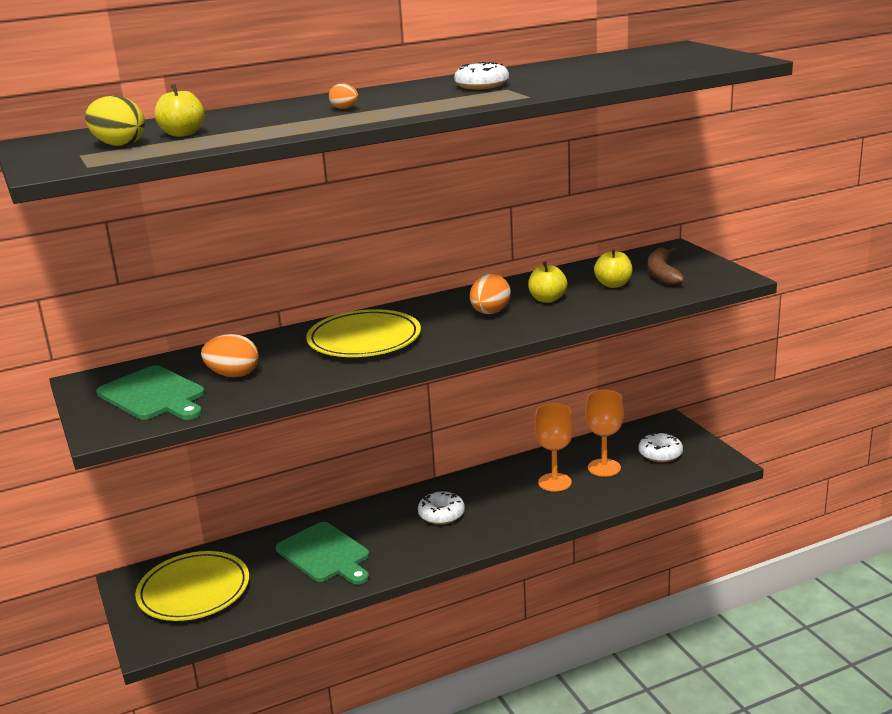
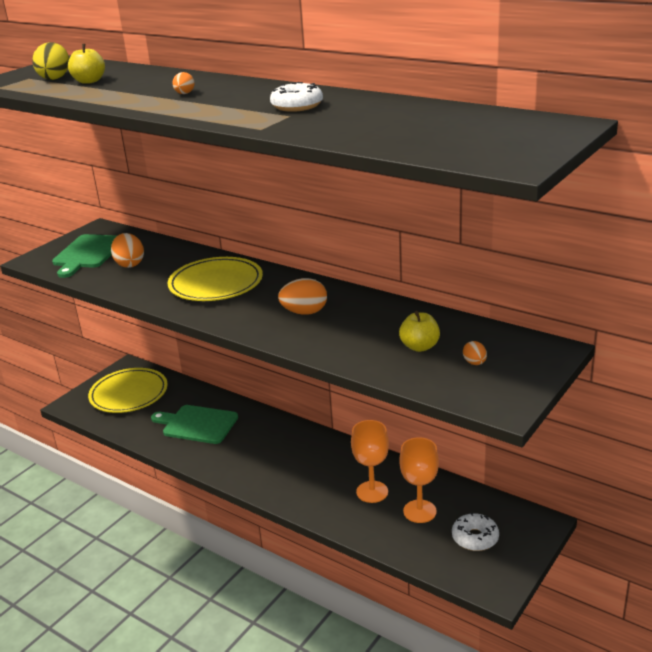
camera: 60 degrees right, 5 degrees up
(325, 554) = (197, 424): green cutting board -> green cutting board turned 90 degrees clockwise
(441, 514) = (281, 453): white donut -> none
(547, 299) = (355, 327): yellow apple -> none
(662, 273) = (474, 363): brown banana -> orange egg

